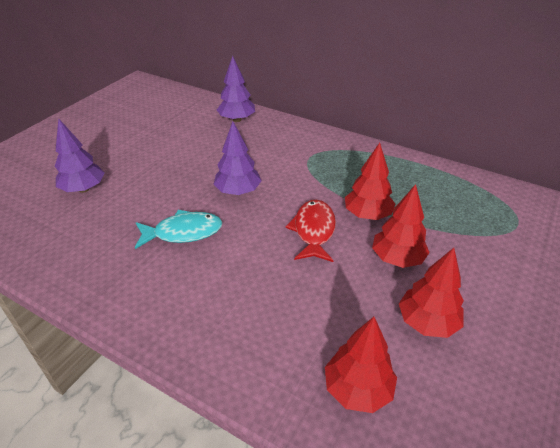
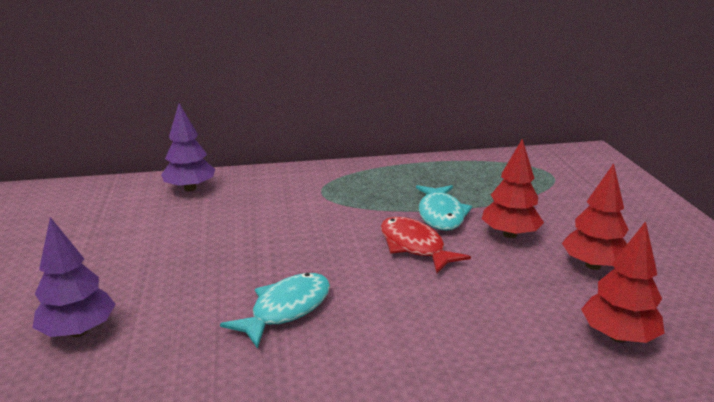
camera: 40 degrees left, 15 degrees down
(238, 191) = (291, 248): purple tree -> none
(367, 215) = (441, 214): red tree -> turquoise fish

